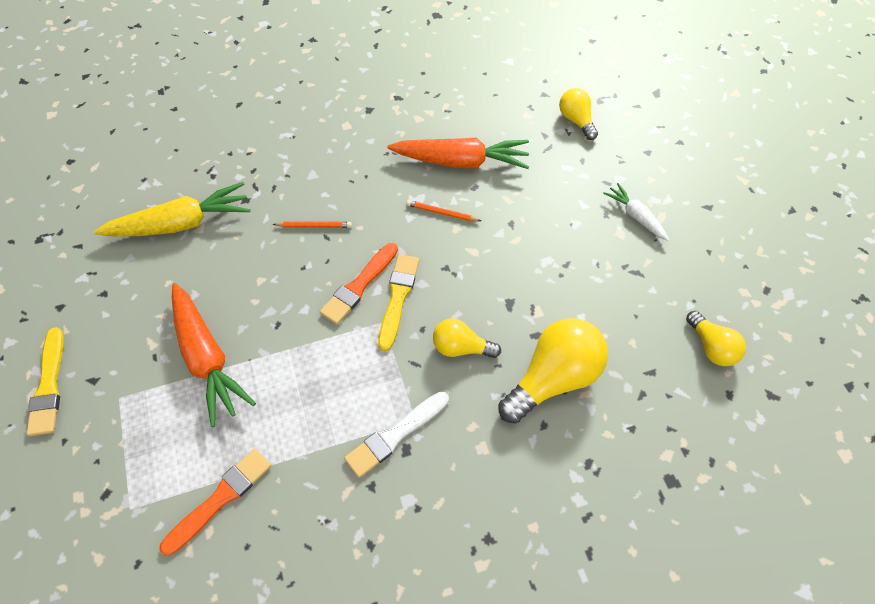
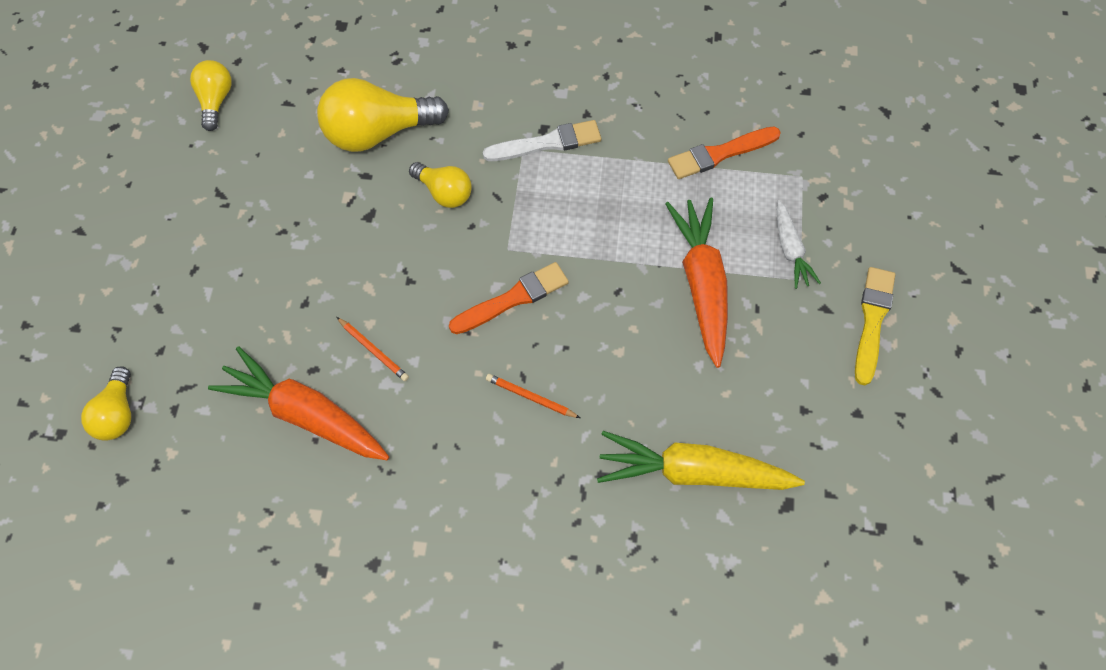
camera: 155 degrees left, 5 degrees up
(398, 298) = (479, 268): yellow brush -> none
(635, 216) = (165, 253): white carrot -> white carrot (790, 250)

